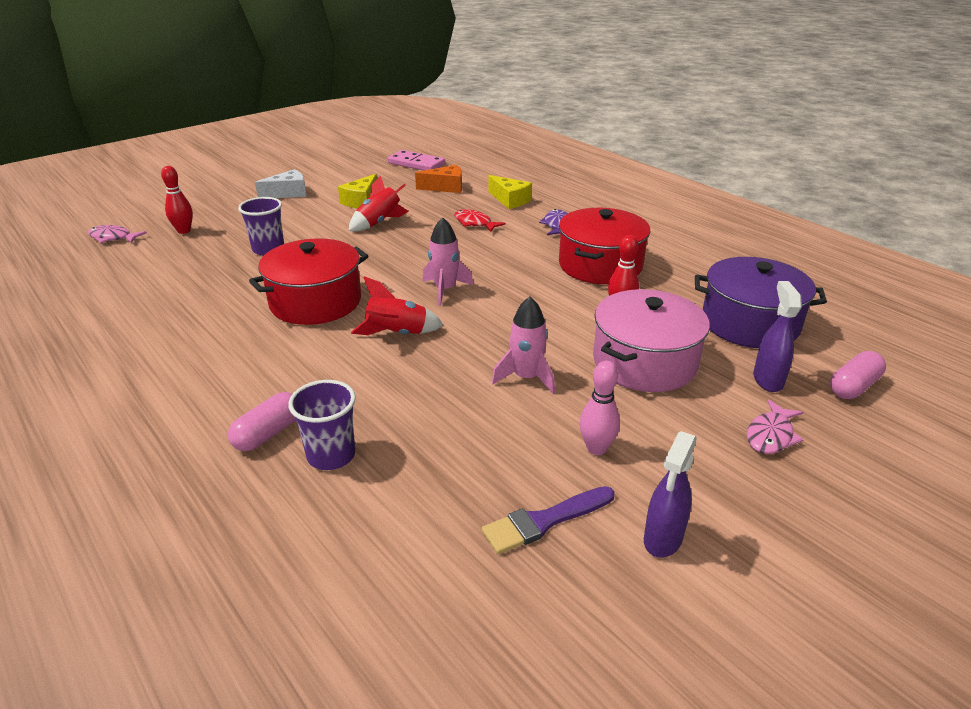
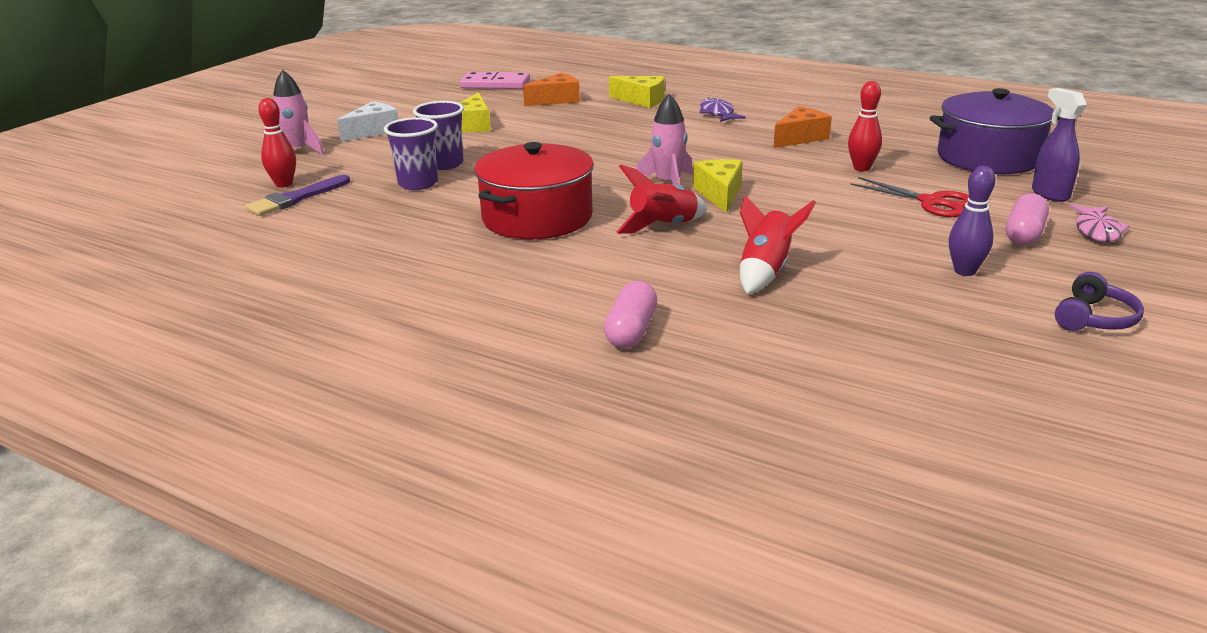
camera: 20 degrees left, 5 degrees down
(113, 238) = (194, 205): pink fish -> none
(331, 455) = (721, 332): purple cup -> purple cup (444, 164)
(379, 223) = (520, 140): red rocket -> red rocket (765, 272)
(474, 223) = (628, 125): red fish -> none
(474, 310) = (720, 194): none -> yellow cheese
(526, 378) = (837, 234): pink rocket -> pink rocket (298, 151)
(544, 521) = (982, 331): purple brush -> purple brush (295, 199)
(596, 448) = (964, 271): pink bowling pin -> purple bowling pin
(600, 265) = (800, 138): red pot -> orange cheese
(644, 362) = (931, 202): pink pot -> red scissors
(662, 539) = (1094, 318): purple spray bottle -> purple headphones
(853, 387) = (1122, 185): pink capsule -> pink capsule (1024, 234)

